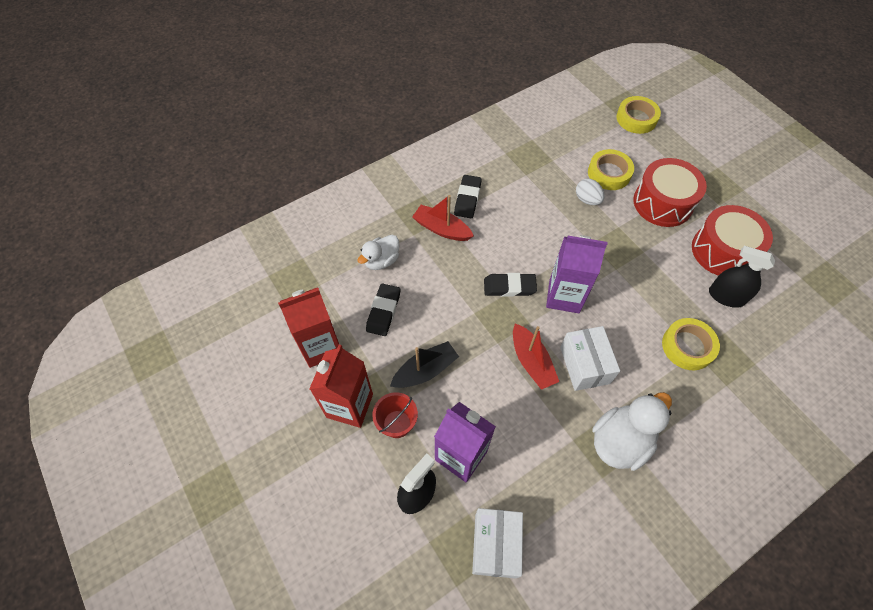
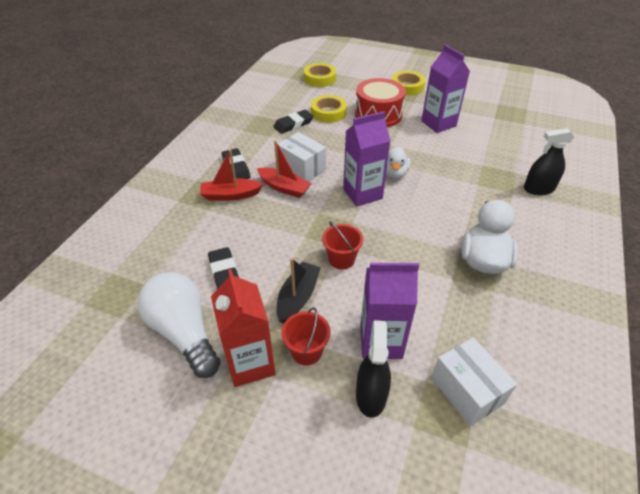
camera: 35 degrees left, 15 degrees down
(321, 346) = (184, 332): red carton -> white light bulb
(381, 260) = (194, 239): white duck -> white duck (394, 173)
(489, 356) = (341, 259): none -> red bucket
(509, 287) = (317, 207): black eraser -> black eraser (293, 124)
(531, 361) = (376, 245): red boat -> red boat (284, 188)
(584, 365) = (415, 227): white box -> white box (302, 168)
(587, 200) = (327, 132): white egg -> none
(687, 346) = (469, 183): yellow tape -> yellow tape (407, 87)
(722, 251) = (438, 123): red drum -> purple carton
(726, 296) = (464, 145): black spray bottle -> black spray bottle (538, 189)

